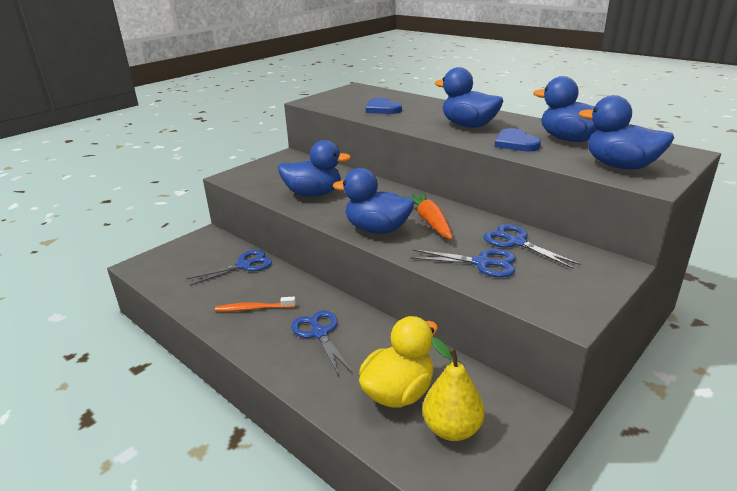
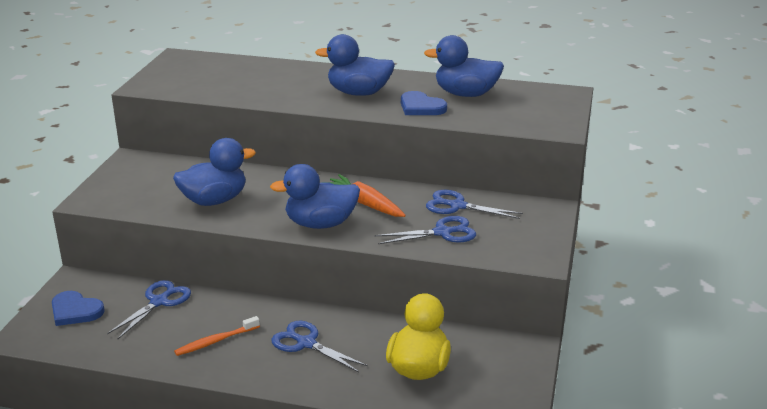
camera: 30 degrees left, 0 degrees up
(382, 109) = (244, 84): blue heart -> blue heart (75, 311)
(452, 428) = (480, 380): yellow pear -> none
(620, 166) = (526, 116): blue duck -> none

